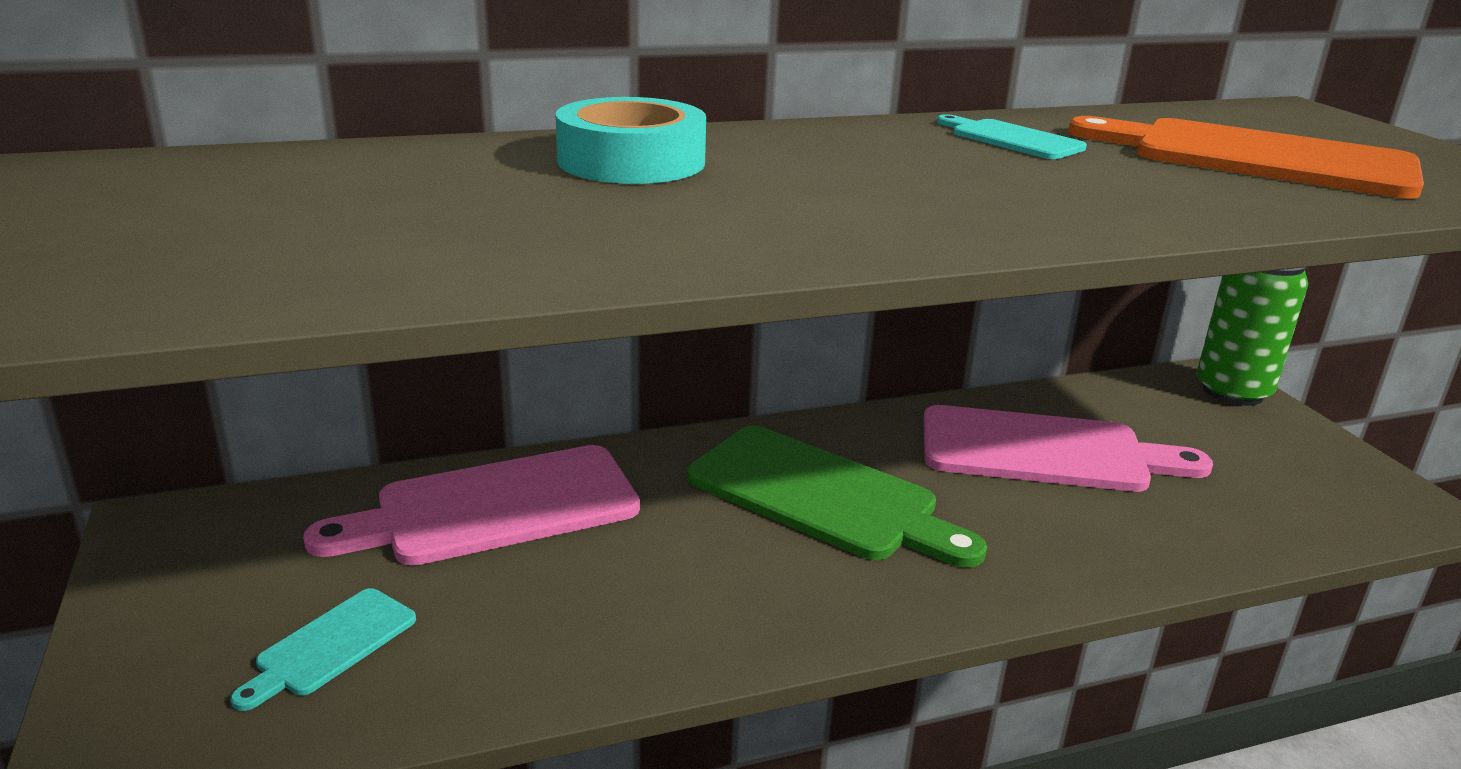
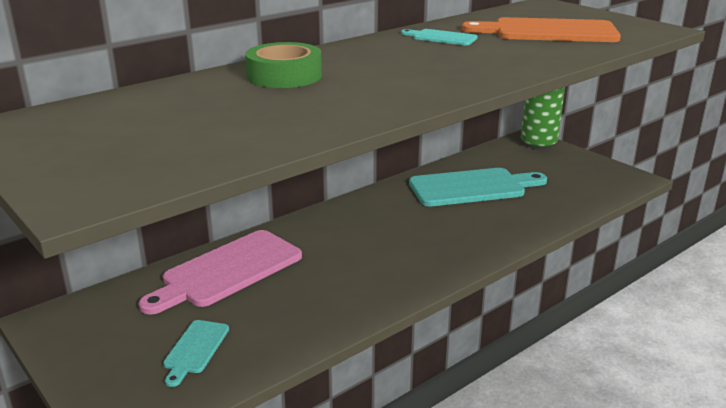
camera: 20 degrees left, 0 degrees up
(631, 161) = (284, 76): turquoise tape -> green tape
(821, 496) = (384, 229): green cutting board -> none
(1044, 451) = (472, 187): pink cutting board -> turquoise cutting board

